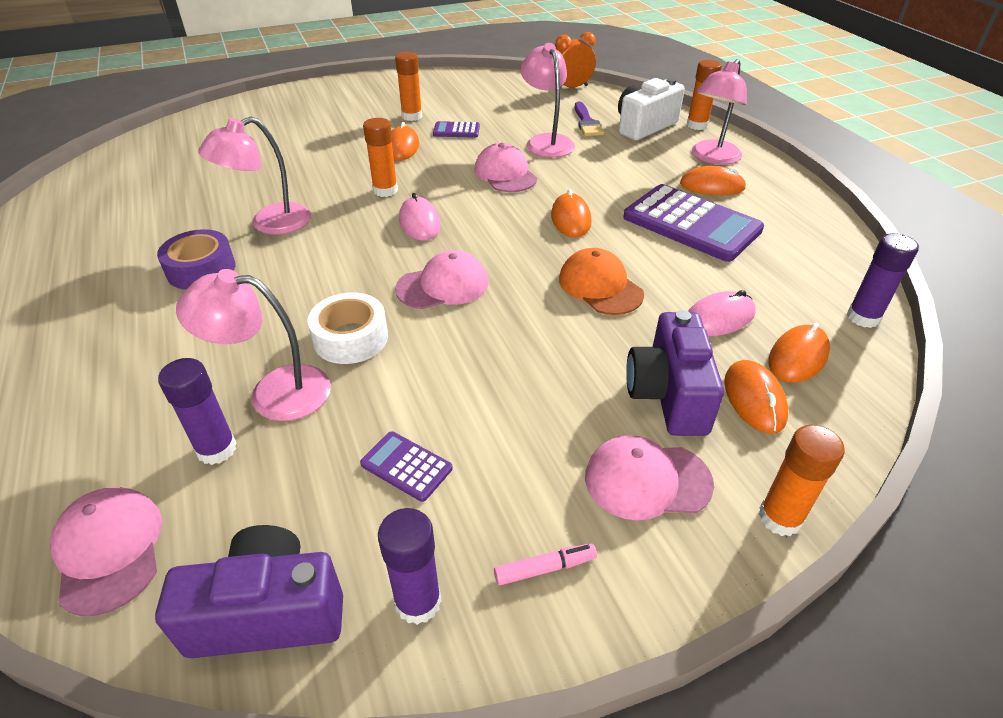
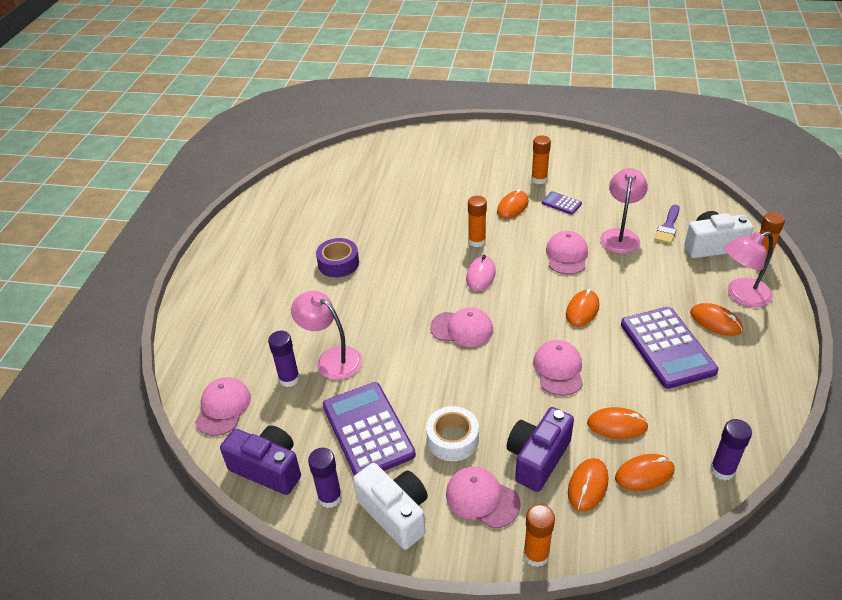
camera: 35 degrees right, 0 degrees up
(269, 223) = (392, 243): pink lamp -> none
(351, 338) = (388, 342): white tape -> white tape (452, 439)
(406, 466) = (368, 430): purple calculator -> purple calculator, size x2.19
(544, 568) = (395, 513): pink marker -> white camera
(572, 87) = (686, 187): orange clock -> none
(600, 286) = (558, 369): orange cap -> pink cap
(718, 318) = (617, 425): pink mouse -> orange mouse

